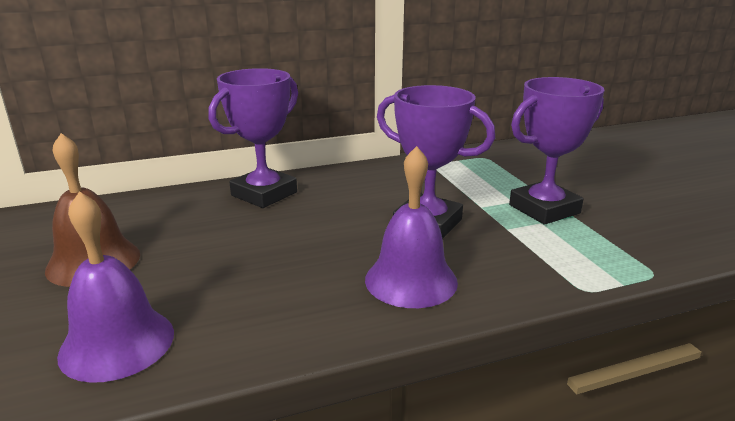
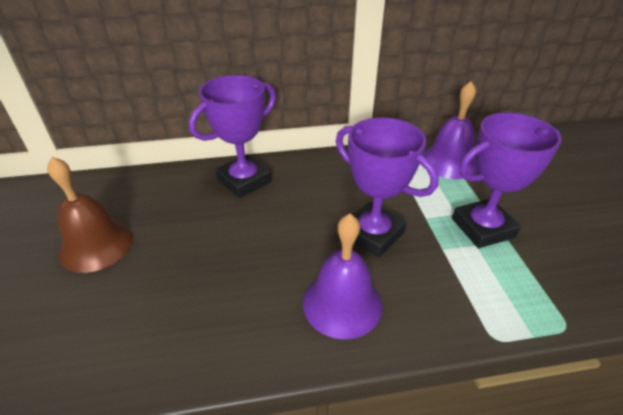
camera: 10 degrees right, 15 degrees up
(117, 343) = (94, 342): purple bell -> purple bell (449, 162)

